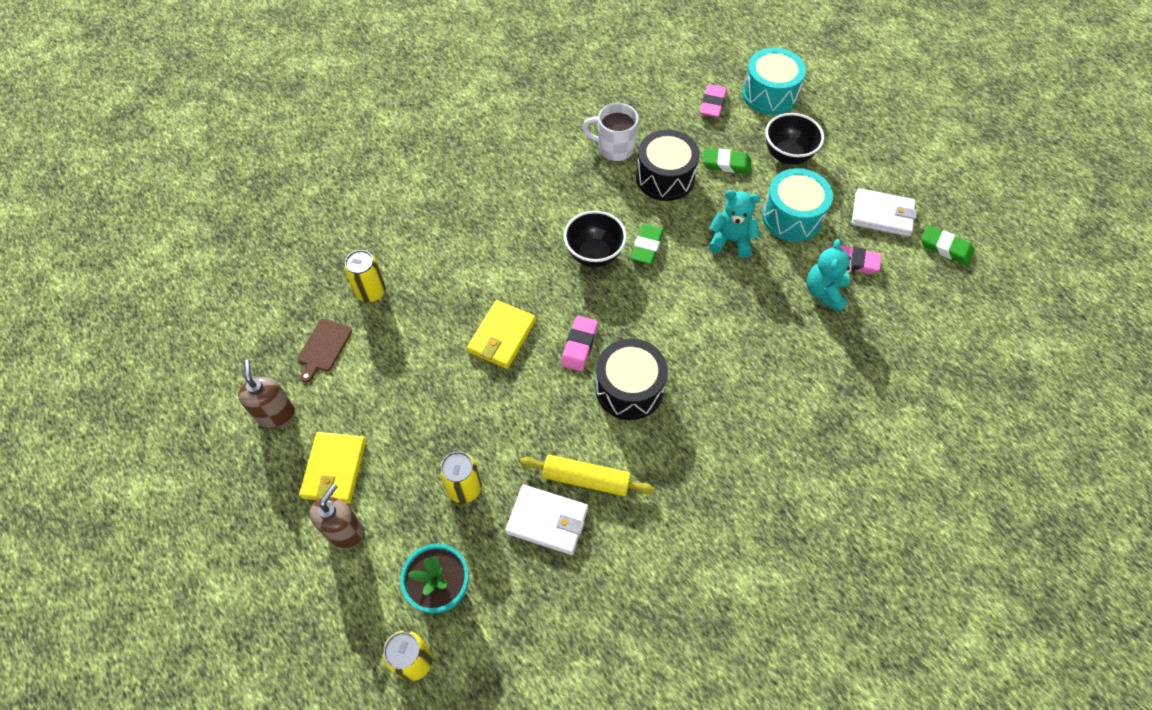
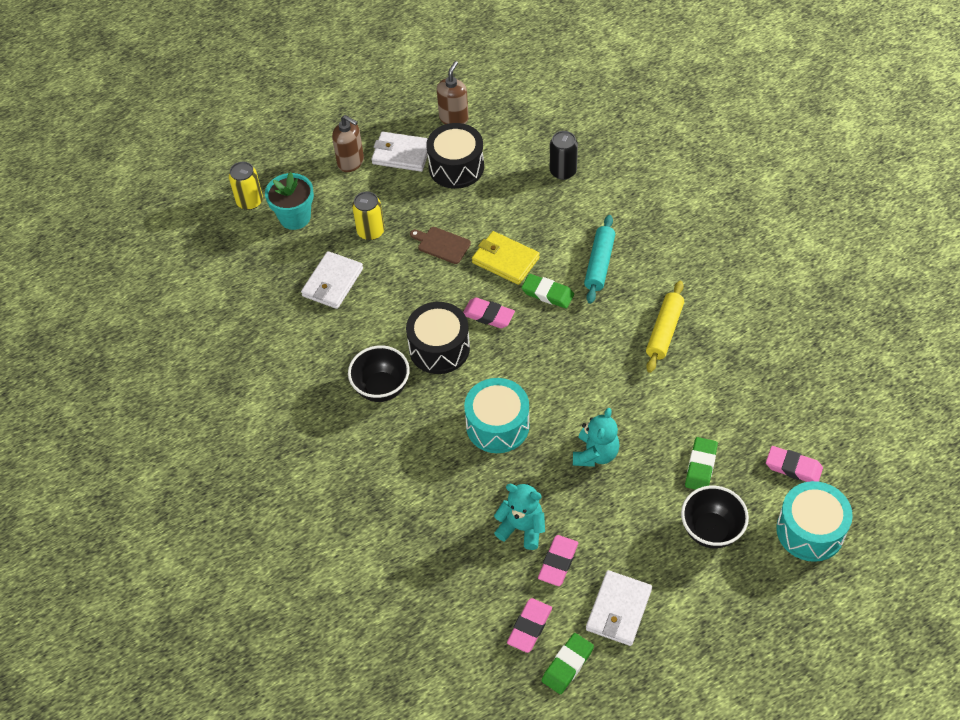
camera: 100 degrees right, 5 degrees down
(276, 415) = (454, 118): brown soap dispenser -> brown soap dispenser turned 60 degrees counterclockwise
(323, 347) = (510, 143): brown cutting board -> brown cutting board (442, 244)
(334, 469) = (402, 154): yellow wallet -> white wallet
(371, 291) = (563, 171): yellow can -> black can
(502, 250) = (599, 264): none -> turquoise rolling pin
(586, 479) = (361, 310): yellow rolling pin -> yellow rolling pin (664, 331)
(594, 255) = (587, 335): black bowl -> black bowl (381, 388)
(614, 148) = (726, 365): white mug -> none
(647, 246) = (594, 379): green eraser -> green eraser (547, 293)
(665, 177) = (683, 406): black drum -> black drum (456, 167)
(792, 216) = (622, 517): turquoise drum -> turquoise drum (497, 425)
(921, 278) = (529, 627): none -> pink eraser

